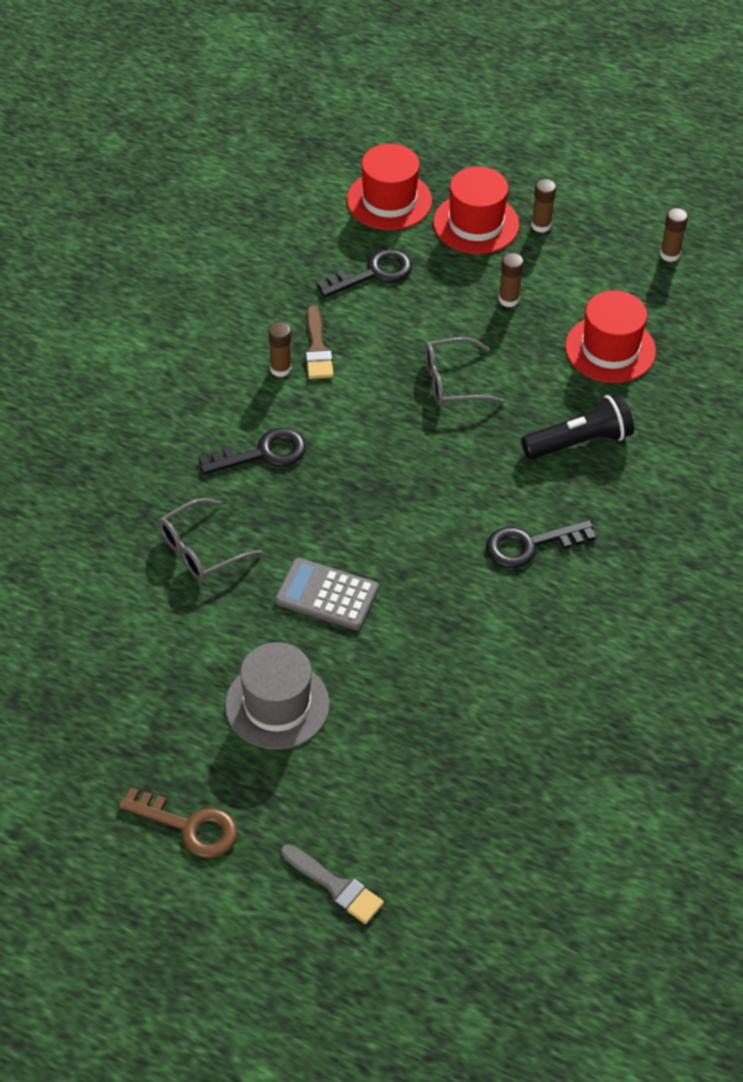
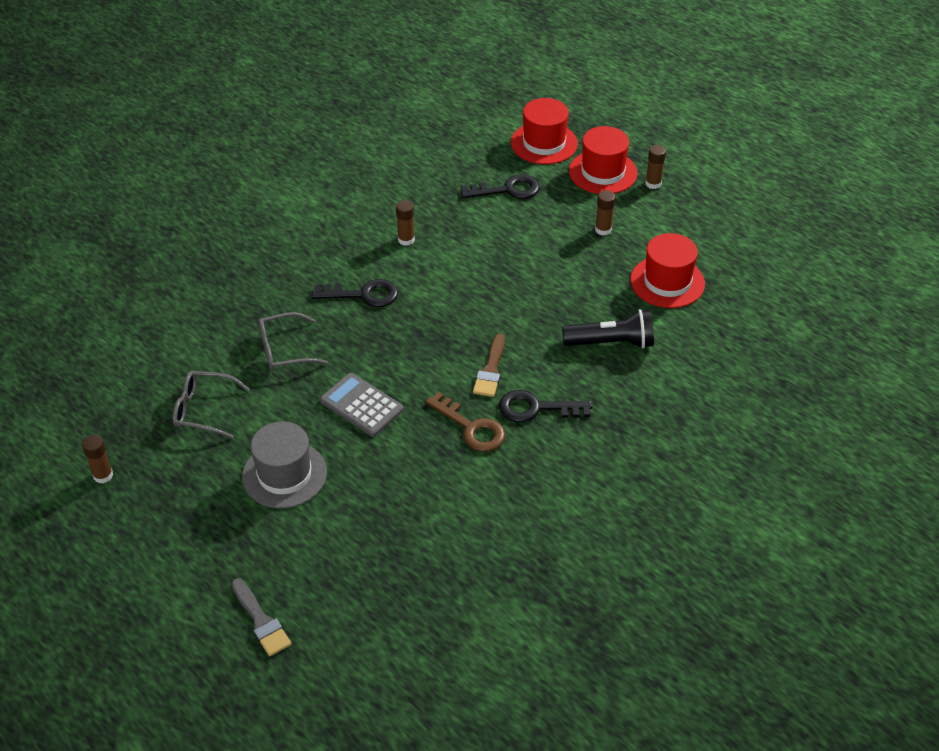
camera: 20 degrees right, 5 degrees down
(189, 826) = (175, 545): brown key -> brown key (471, 428)
(317, 349) = (440, 232): brown brush -> brown brush (490, 370)
(453, 382) = (532, 277): grey glasses -> grey glasses (203, 410)
(669, 254) = (747, 225): brown glue stick -> brown glue stick (103, 475)

